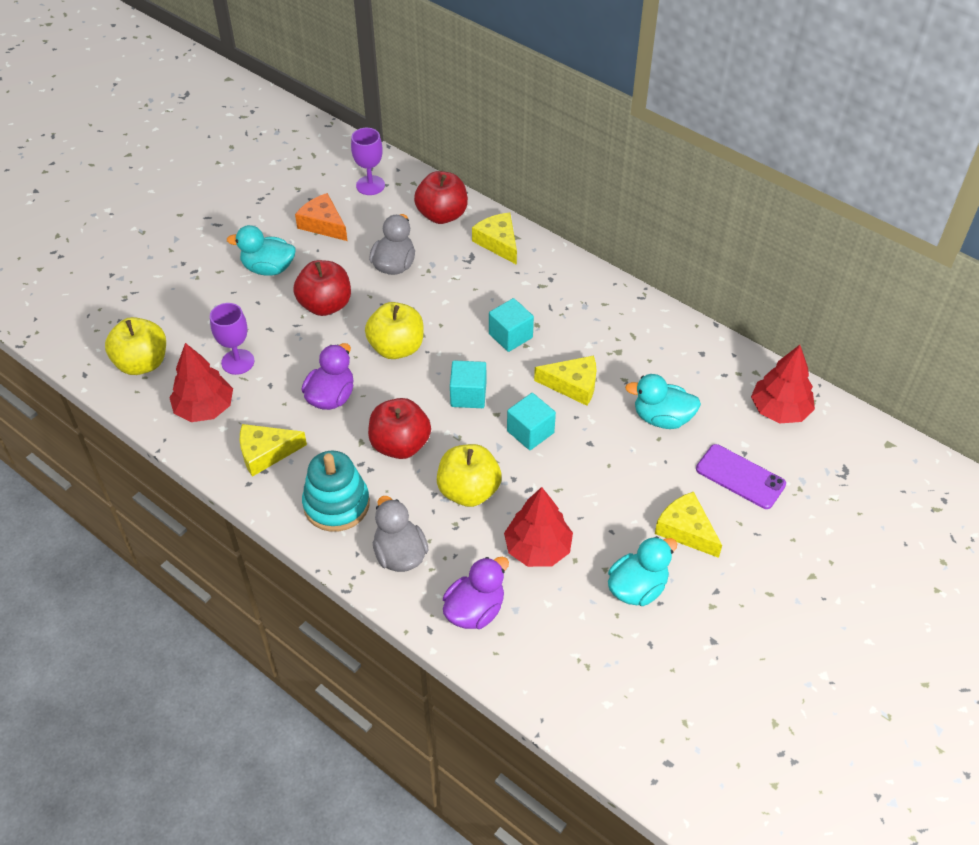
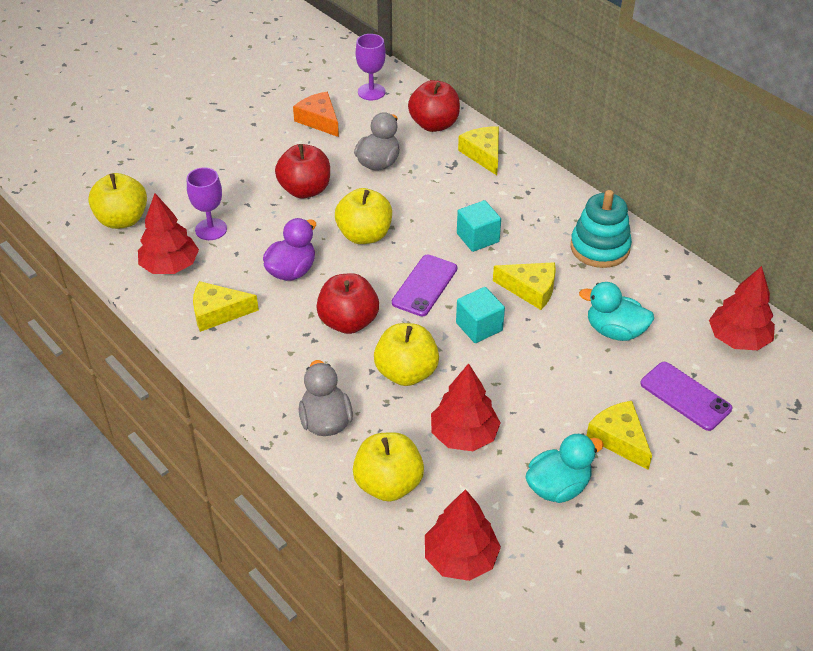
camera: 10 degrees right, 5 degrees down
(268, 268) = (259, 152): turquoise duck -> none
(336, 504) = (274, 367): turquoise stacking toy -> turquoise stacking toy (599, 247)
(468, 395) = (425, 285): turquoise cube -> purple phone
(475, 610) = (388, 484): purple duck -> yellow apple
(559, 675) = (460, 558): none -> red tree

